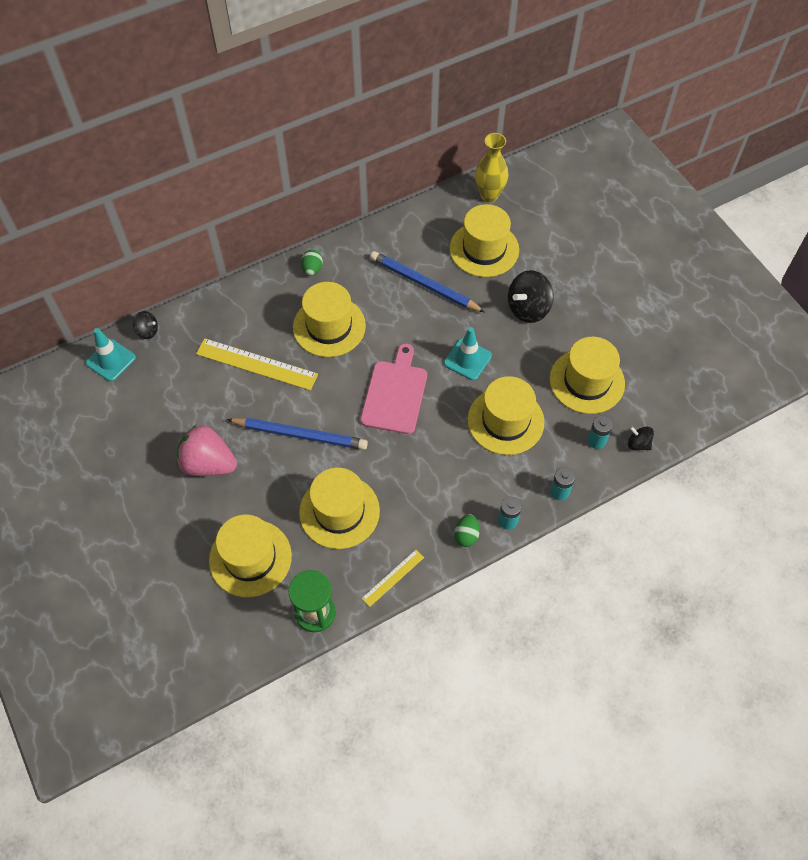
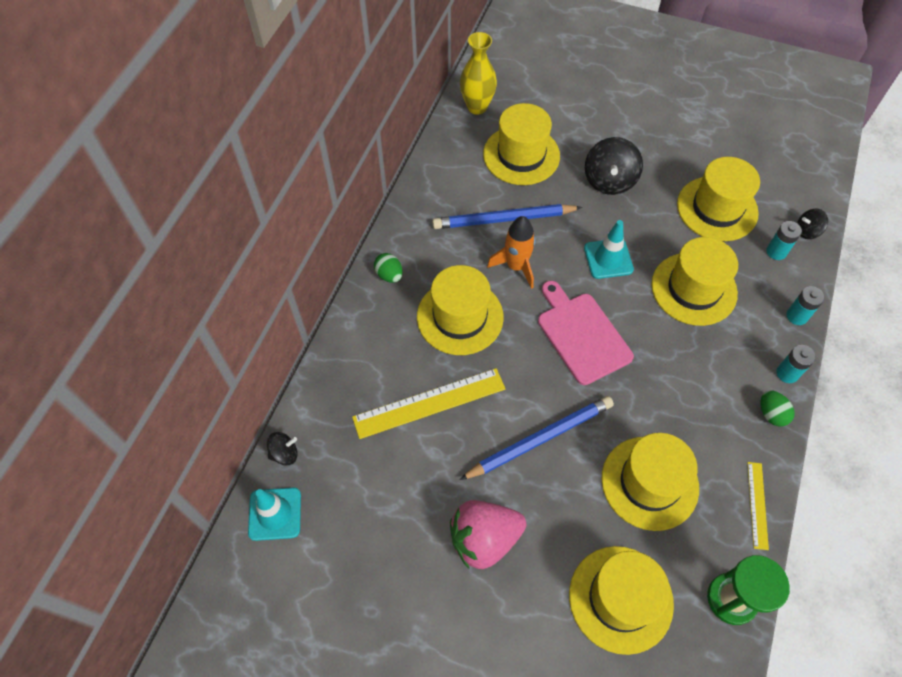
camera: 40 degrees left, 0 degrees up
(399, 320) = (516, 266): none -> orange rocket

